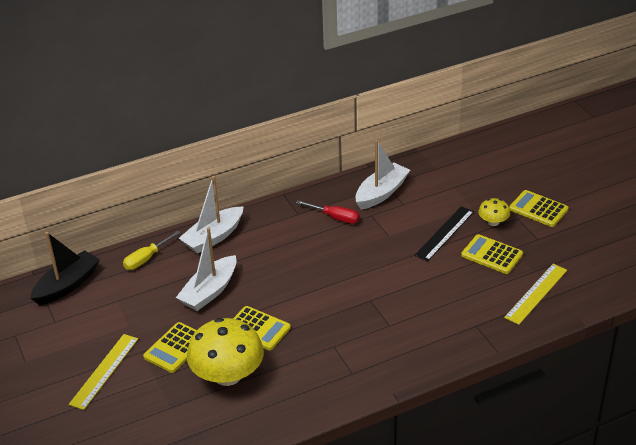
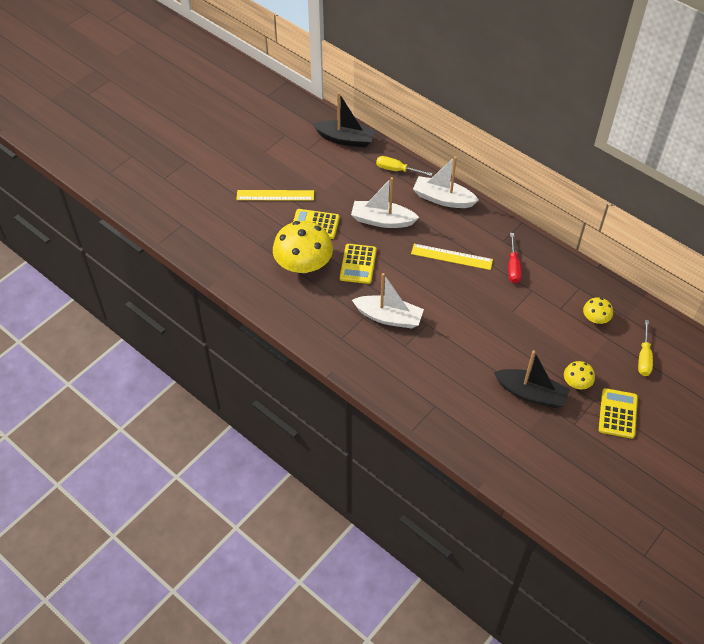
camera: 65 degrees right, 15 degrees up
(381, 193) = (565, 288): white boat -> white boat (388, 317)
(427, 187) = (595, 318): none -> yellow mushroom
(444, 233) = (539, 350): black ruler -> none
(486, 174) = (644, 358): none -> yellow screwdriver
(492, 255) = (531, 393): yellow calculator -> black boat
(536, 293) = (498, 440): yellow ruler -> yellow ruler (451, 257)

